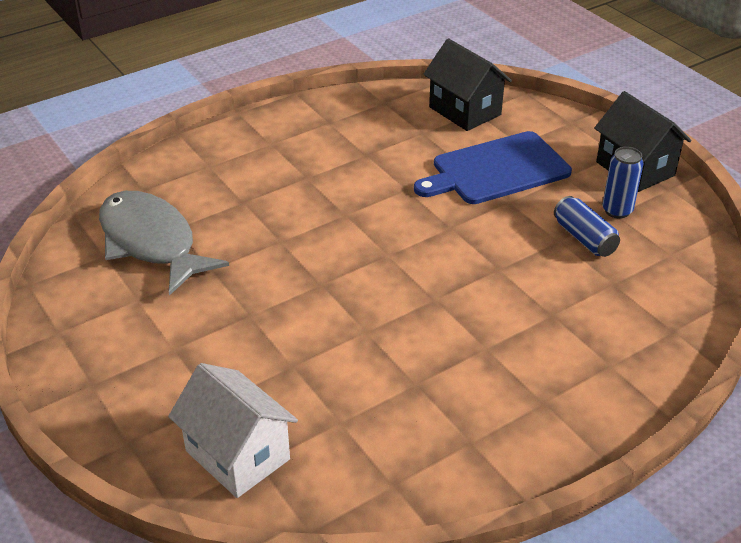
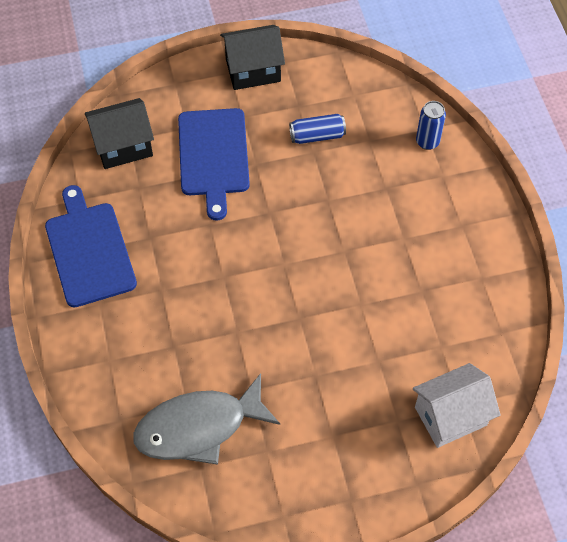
camera: 70 degrees left, 20 degrees up
(328, 122) = (89, 250): none -> blue cutting board
(617, 211) = (295, 103): blue can -> blue can (427, 142)

